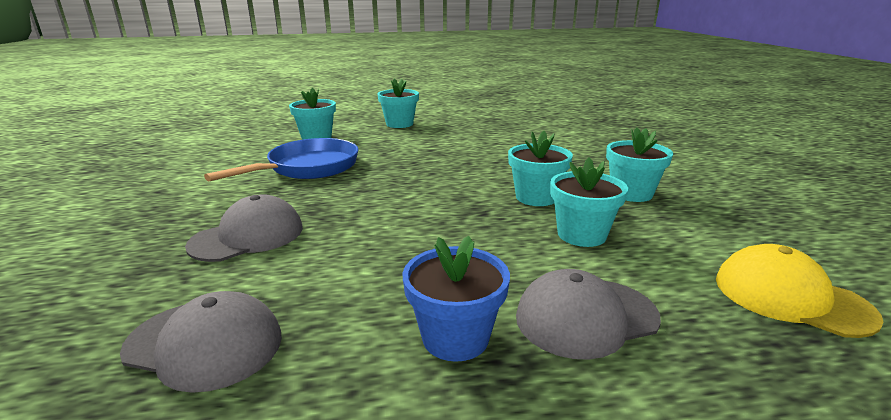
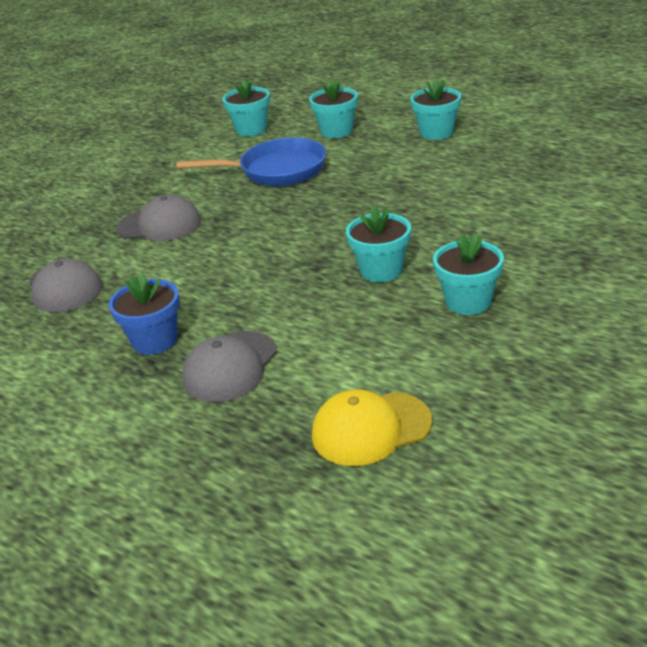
camera: 50 degrees right, 10 degrees up
(581, 235) = (343, 317): turquoise flower pot -> turquoise flower pot (251, 129)
(585, 317) = (230, 367): grey cap -> grey cap turned 90 degrees counterclockwise
(790, 297) = (370, 429): yellow cap -> yellow cap turned 105 degrees counterclockwise

